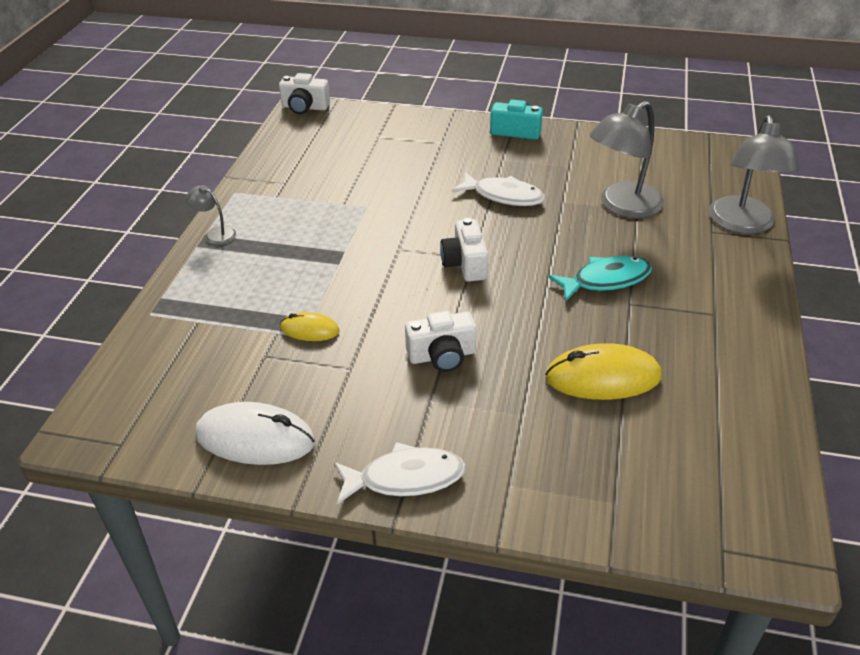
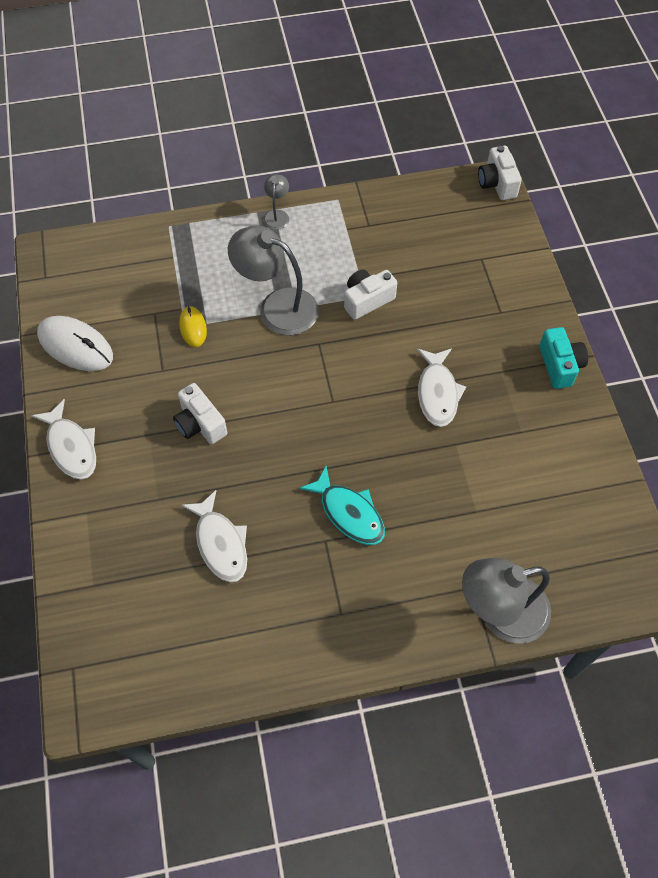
camera: 65 degrees right, 20 degrees up
(255, 438) = (75, 346): white mouse -> white mouse turned 45 degrees counterclockwise
(465, 264) = (320, 398): white camera -> white camera (367, 300)
(602, 377) = (220, 543): yellow mouse -> white fish
(622, 206) = (474, 496): grey lamp -> grey lamp (277, 307)

